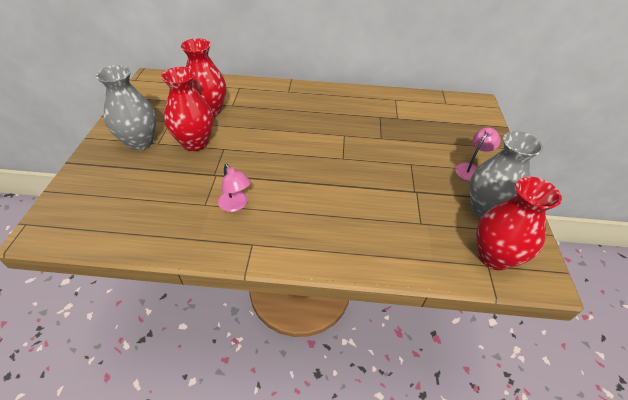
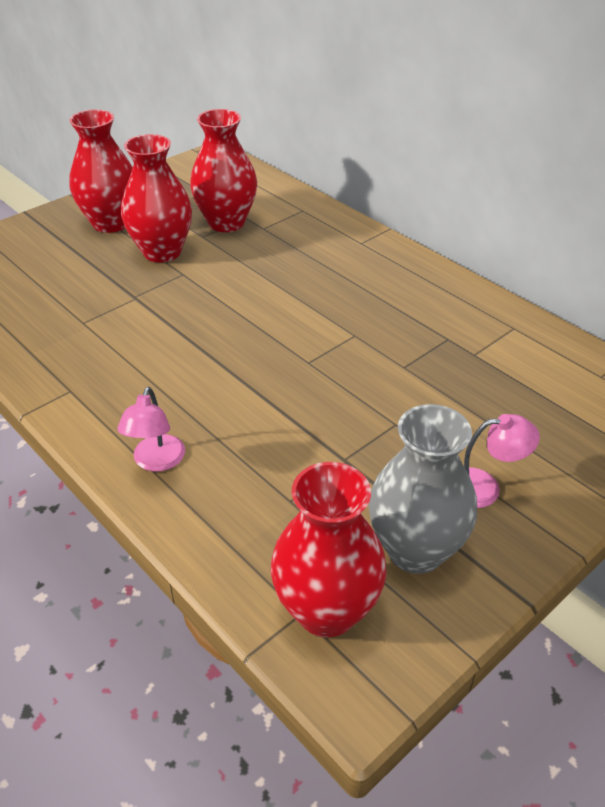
camera: 45 degrees right, 5 degrees down
(140, 142) = (111, 223): grey vase -> red vase
(236, 205) = (110, 341): pink lamp -> pink lamp (156, 462)

